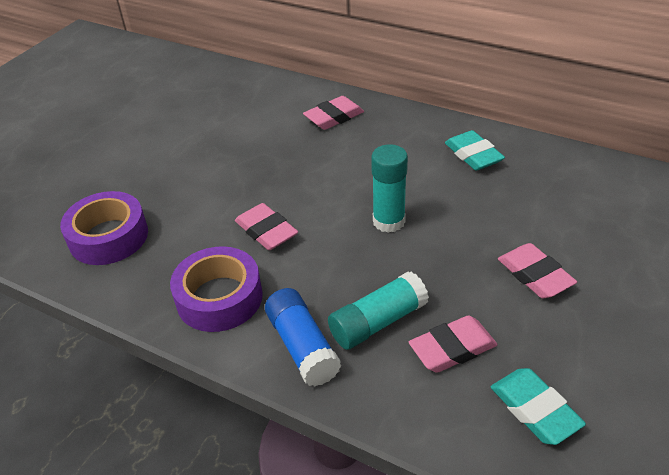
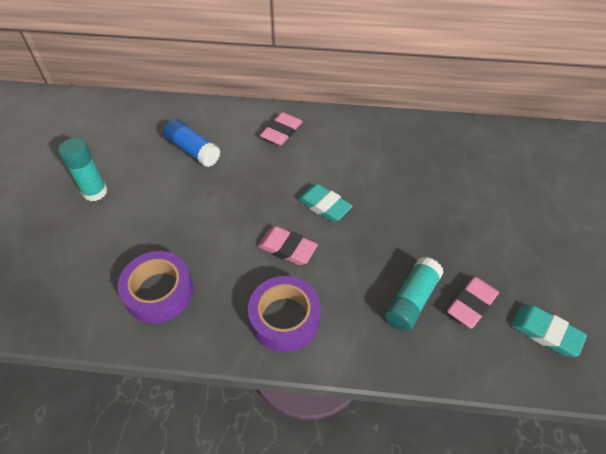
camera: 25 degrees left, 10 degrees up
(302, 347) = (371, 339): blue glue stick -> blue glue stick (193, 150)
(388, 221) = (373, 214): turquoise glue stick -> turquoise glue stick (95, 192)
(473, 155) = (401, 141): turquoise eraser -> turquoise eraser (324, 205)
(535, 275) = (492, 229): pink eraser -> none

